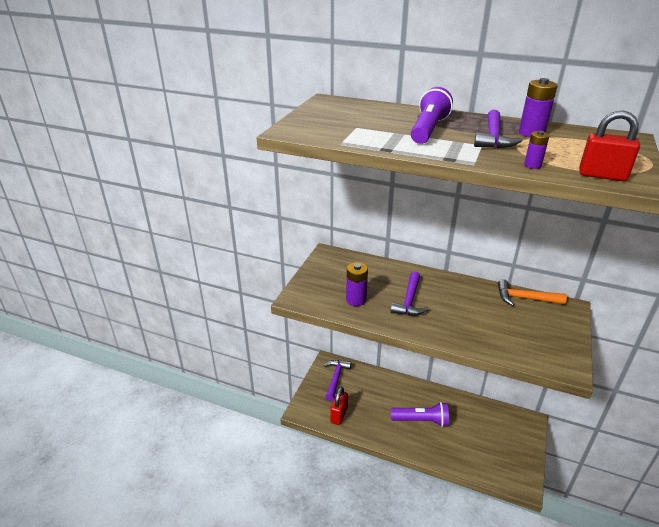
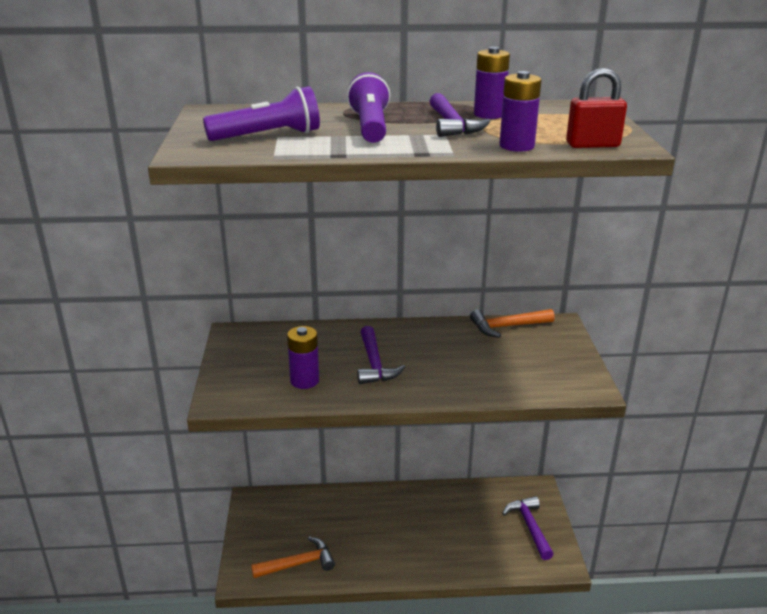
camera: 25 degrees left, 5 degrees down
(336, 378) = (272, 517): purple hammer -> purple hammer (529, 526)
(339, 415) = (298, 564): red padlock -> orange hammer
(421, 420) = (410, 533): purple flashlight -> purple flashlight (268, 136)
(532, 165) = (516, 146): purple battery -> purple battery, size x1.72

